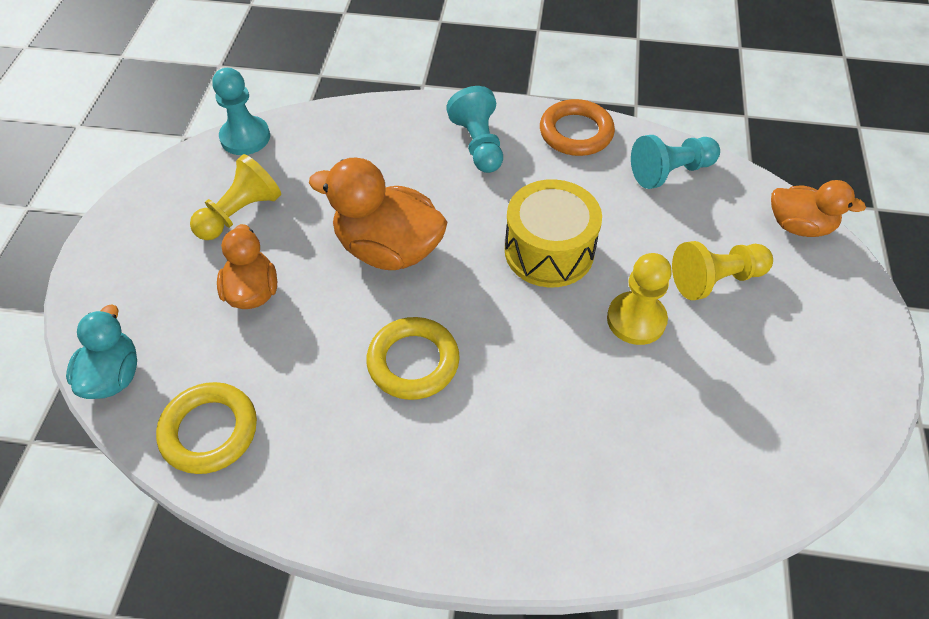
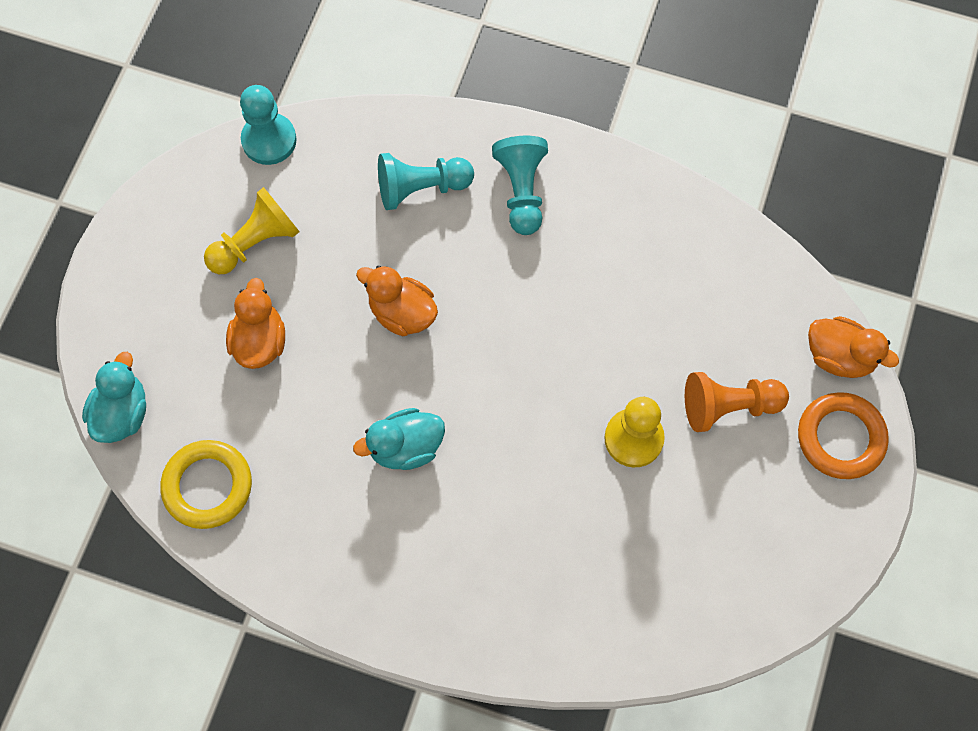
camera: 10 degrees right, 15 degrees up
(388, 249) = (402, 313): orange duck -> orange duck, size x0.62
(413, 362) = (405, 447): yellow ring -> turquoise duck
(549, 251) = (566, 343): yellow drum -> none
(576, 132) = (634, 192): orange ring -> orange ring (840, 438)
(670, 172) = (723, 264): turquoise pawn -> turquoise pawn (421, 188)
(715, 279) = (728, 406): yellow pawn -> orange pawn

